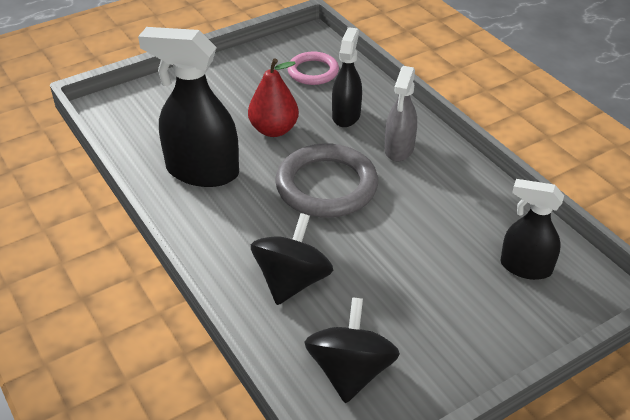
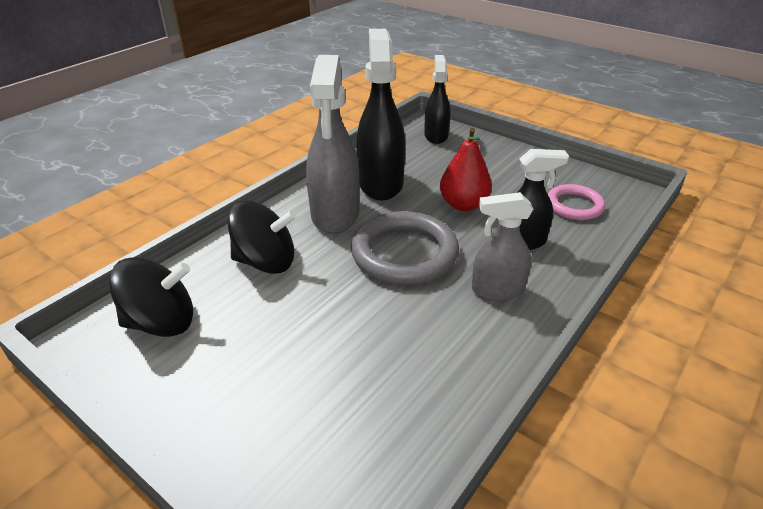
camera: 70 degrees right, 5 degrees down
(238, 216) = (335, 214): none -> grey spray bottle
(525, 267) = (351, 443): black spray bottle -> black spray bottle (436, 136)

